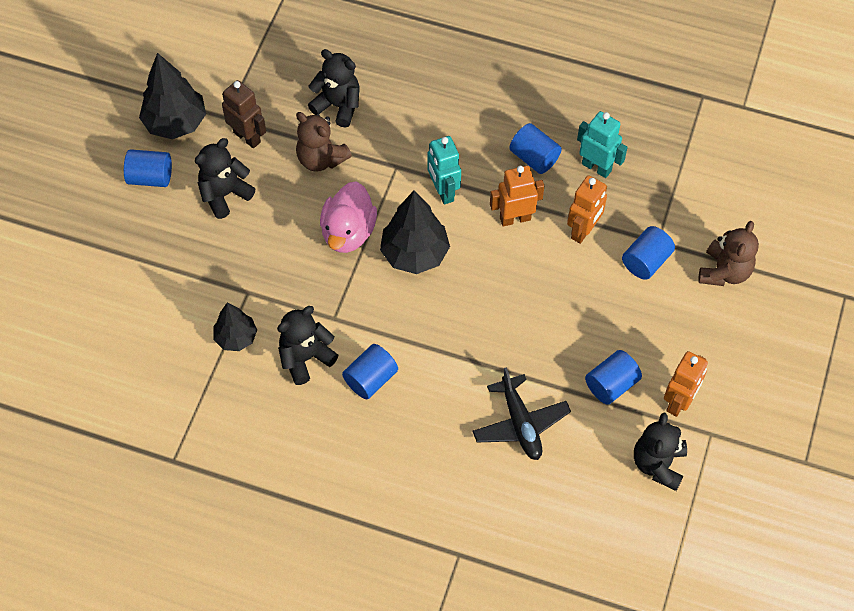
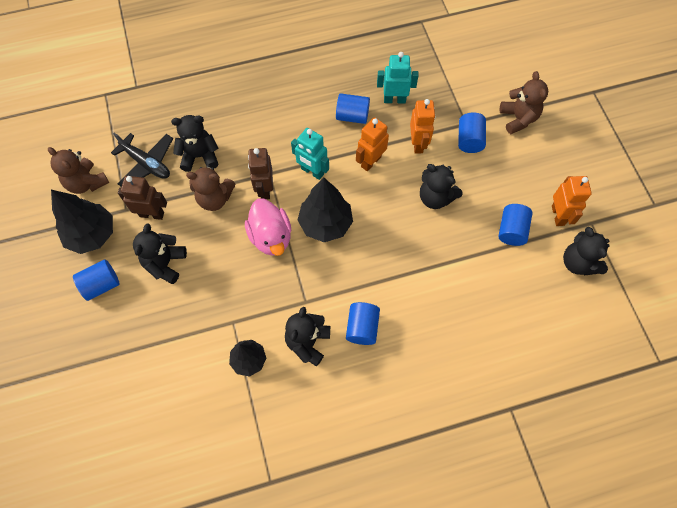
camera: 35 degrees left, 5 degrees up
(206, 67) = (86, 183): none -> brown teddy bear
(379, 180) = (264, 189): none -> brown robot
(520, 424) = (479, 293): black plane -> black plane (147, 164)
(555, 299) = (435, 197): none -> black teddy bear

